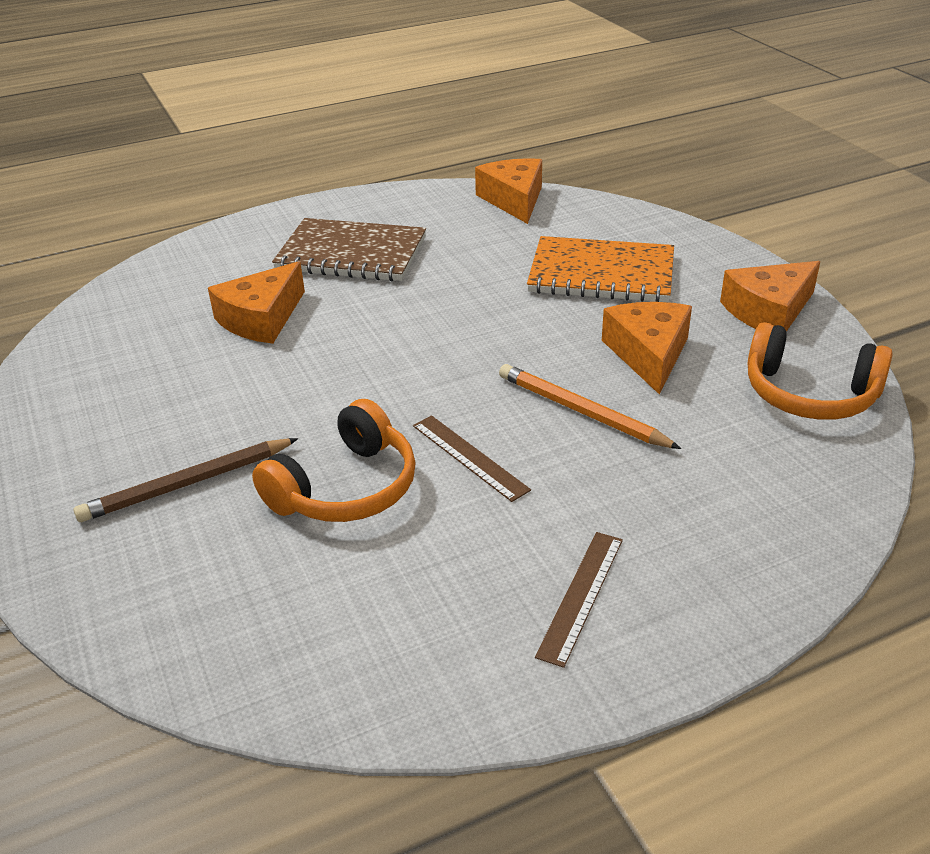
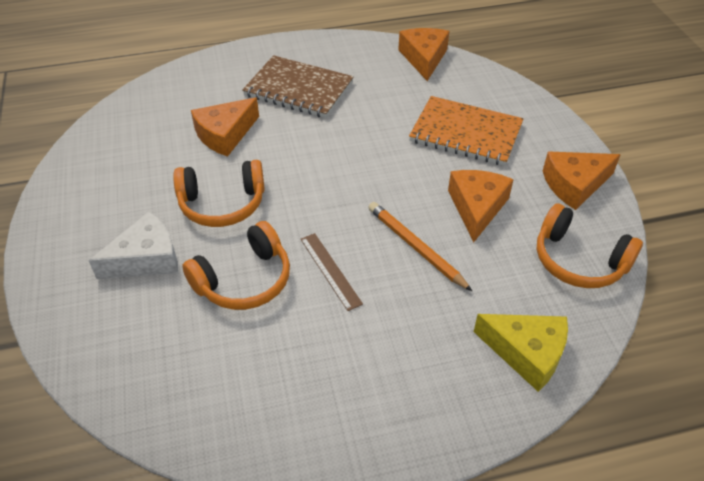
camera: 10 degrees right, 10 degrees up
(187, 484) = (146, 259): brown pencil -> white cheese
(283, 400) = (222, 204): none -> orange headphones
(580, 595) = (370, 391): brown ruler -> none
(783, 512) = (526, 353): none -> yellow cheese

